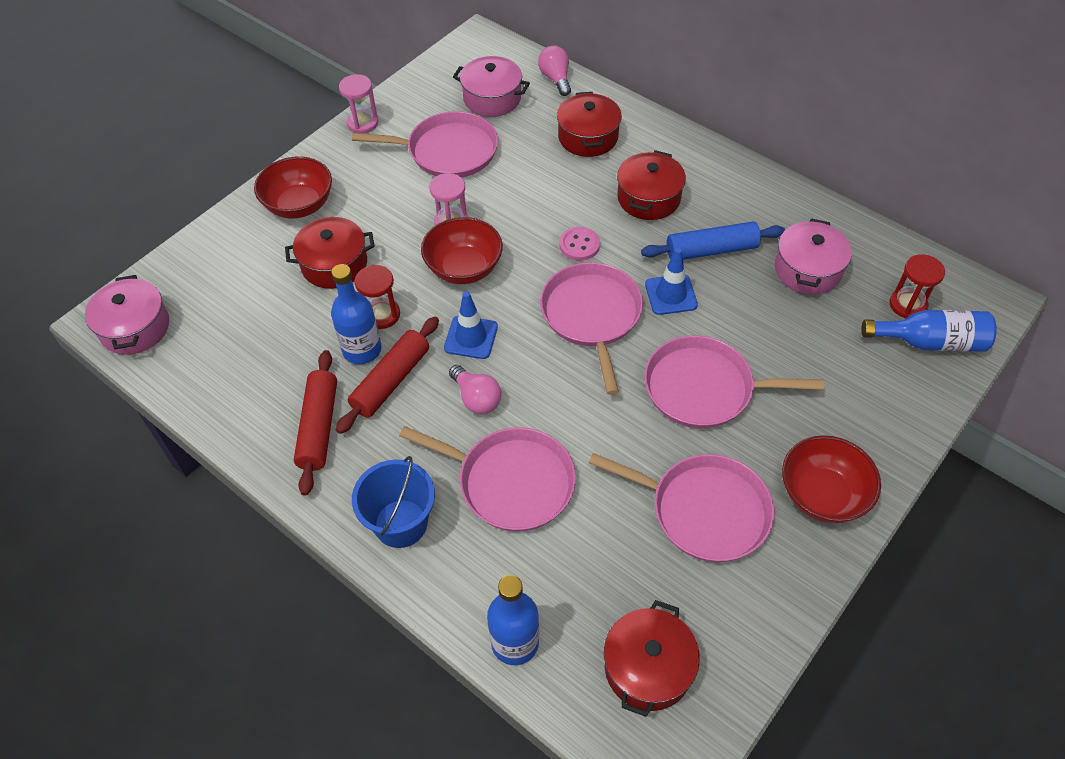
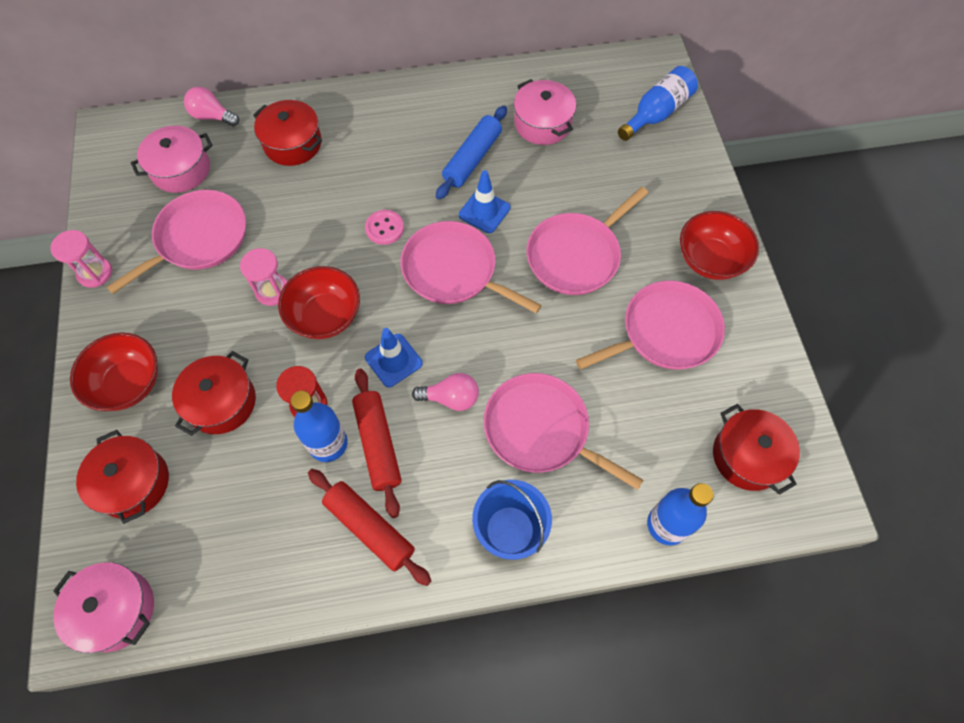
camera: 50 degrees left, 10 degrees up
(510, 482) = (541, 430): pink pan -> pink pan turned 120 degrees counterclockwise
(648, 198) = (389, 155): red pot -> red pot (133, 483)
(907, 305) = (620, 99): red hourglass -> none

